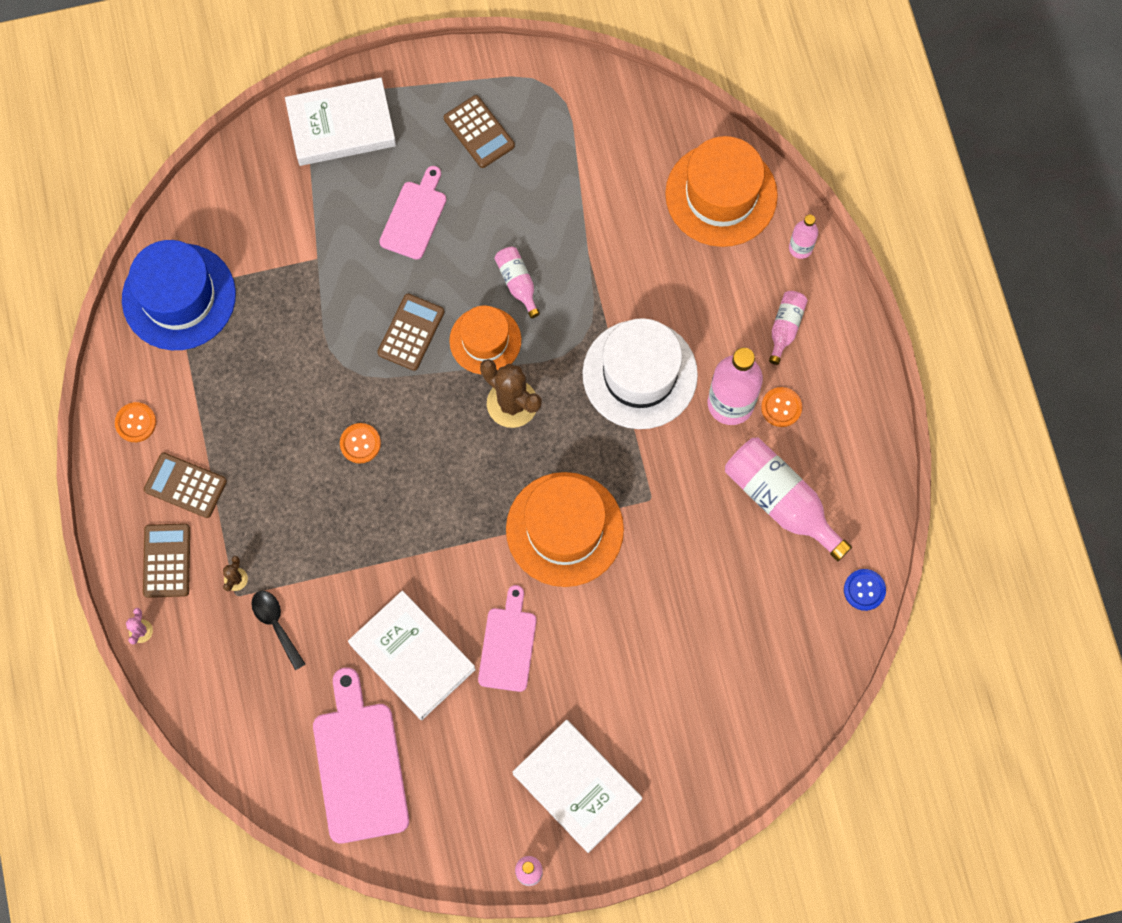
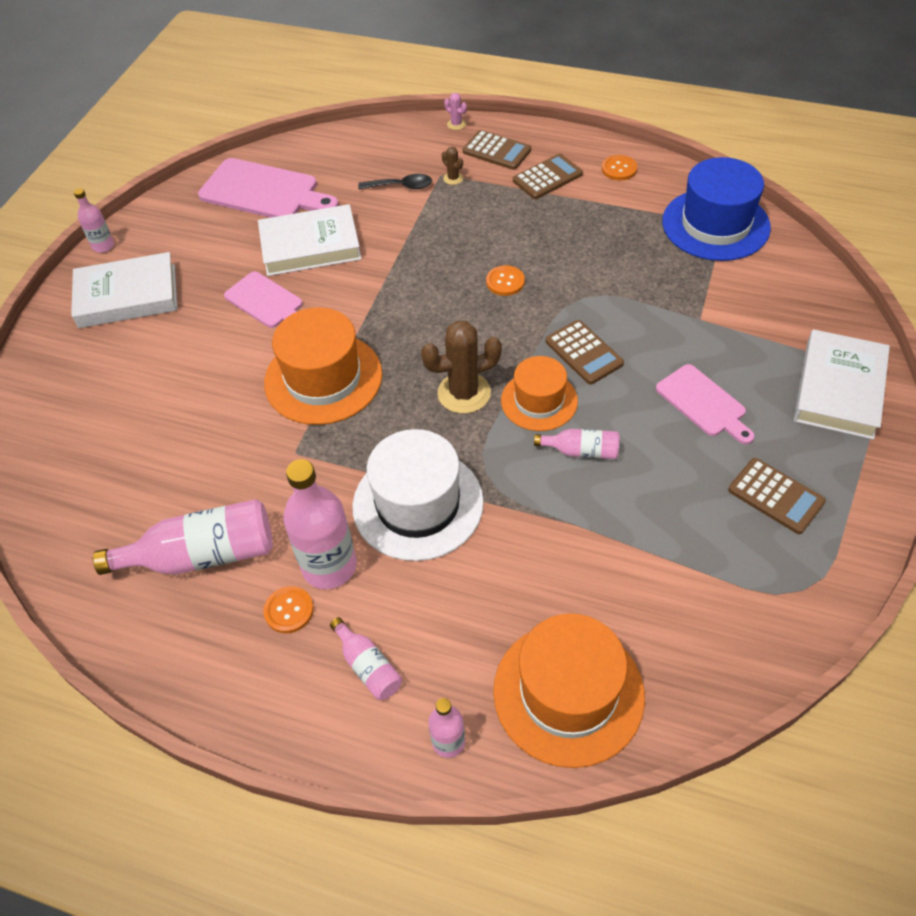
camera: 125 degrees right, 20 degrees down
(479, 132) = (775, 496): brown calculator -> brown calculator turned 135 degrees counterclockwise
(864, 590) = (62, 578): blue button -> none

